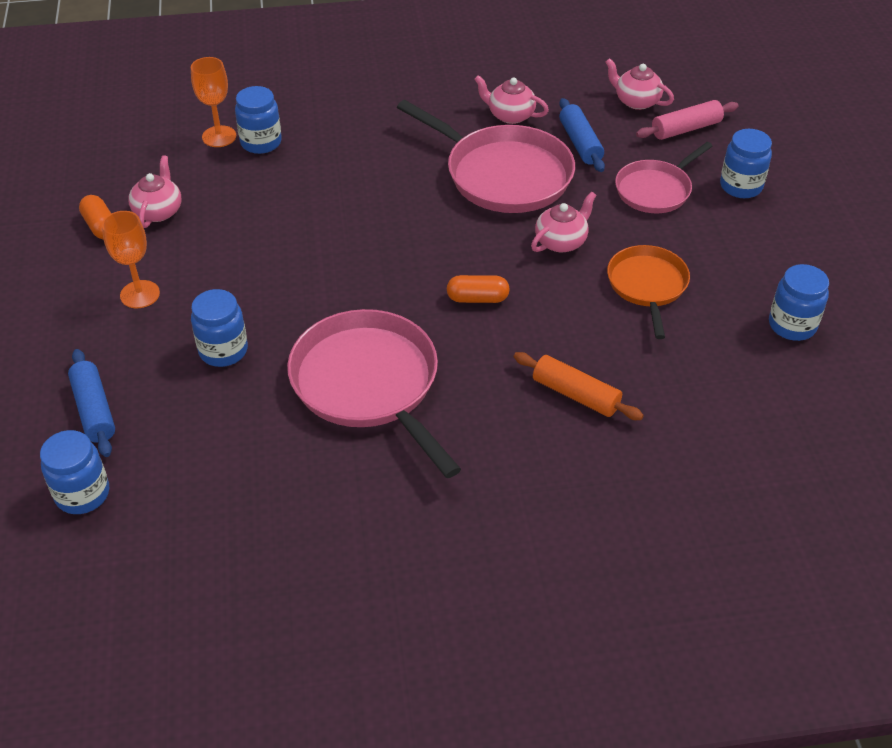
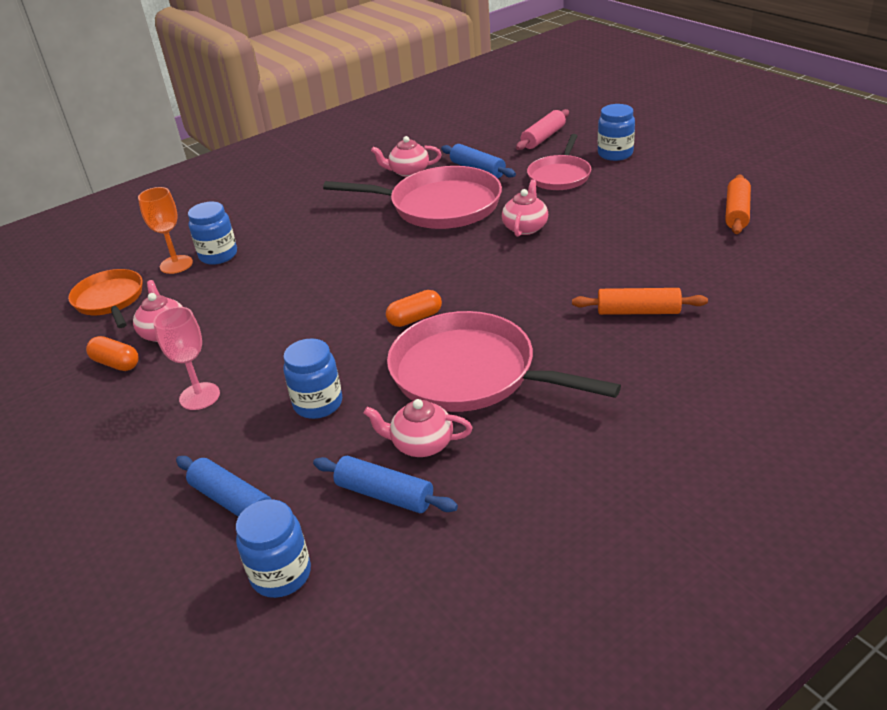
camera: 25 degrees left, 10 degrees down
(140, 294) = (199, 396): orange goblet -> pink goblet
(207, 466) = (384, 494): none -> blue rolling pin
(477, 298) = (499, 284): orange capsule -> orange capsule (415, 318)
(636, 101) = (492, 135): pink teapot -> pink teapot (421, 444)
(647, 285) = (615, 229): orange pan -> orange pan (110, 300)
(792, 325) = (737, 213): blue jar -> orange rolling pin

